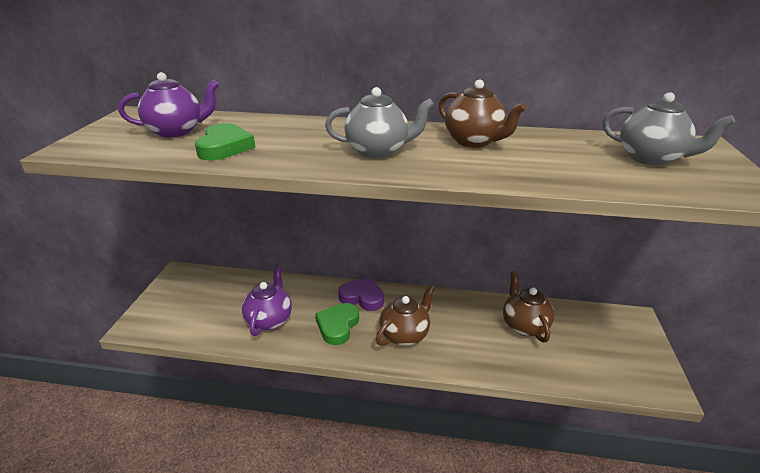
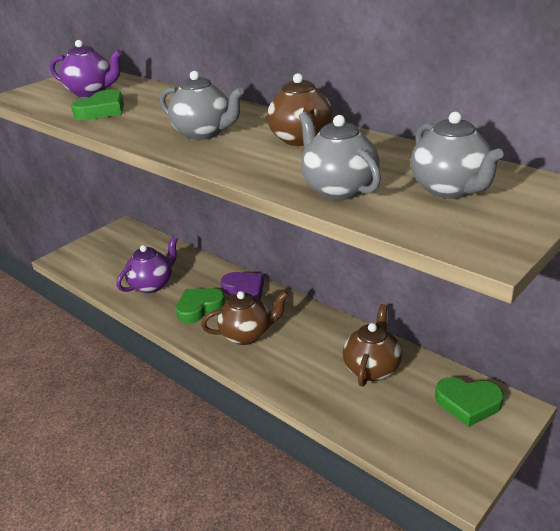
camera: 35 degrees right, 0 degrees up
(580, 175) = (338, 189): none -> grey teapot
(607, 326) = (468, 403): none -> green heart

